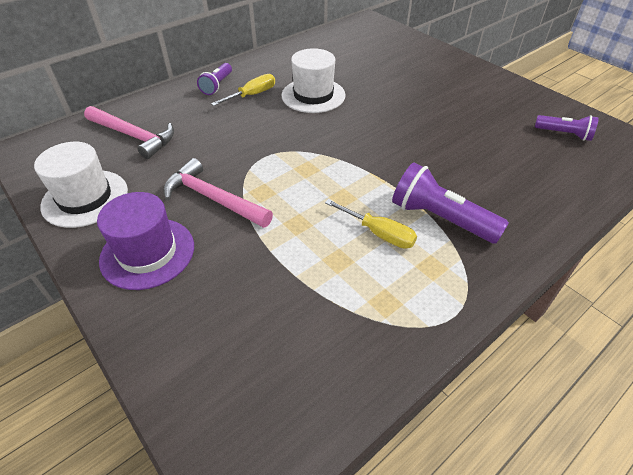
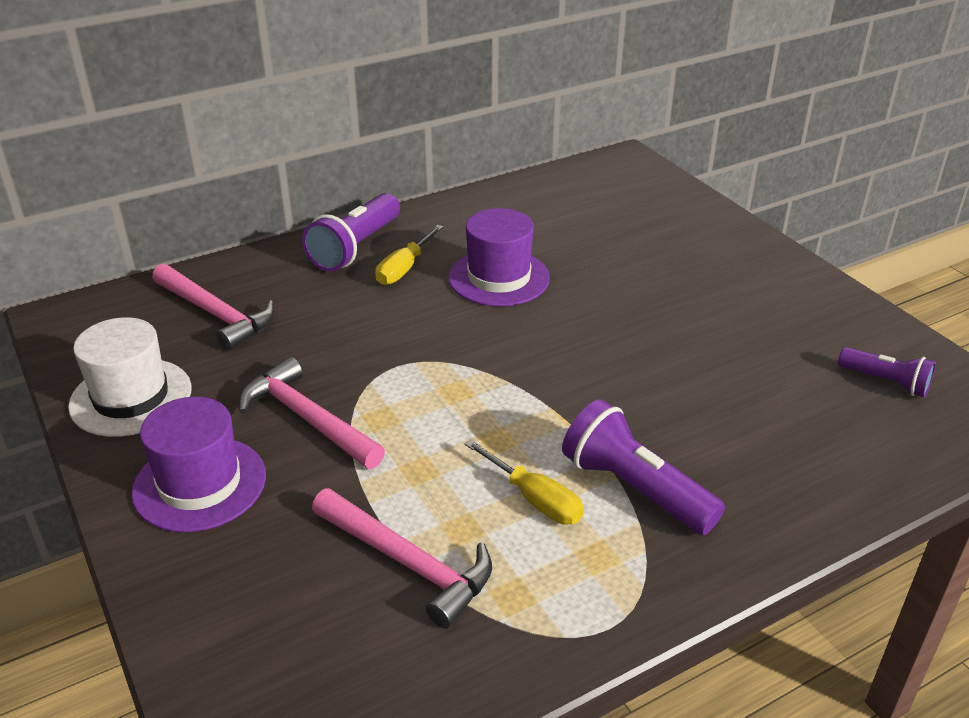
camera: 10 degrees right, 10 degrees down
(217, 85) = (355, 248): purple flashlight -> purple flashlight, size x1.64
(252, 95) = (404, 268): yellow screwdriver -> yellow screwdriver turned 150 degrees clockwise
(308, 289) = (408, 563): none -> pink hammer
(313, 95) = (499, 278): white hat -> purple hat

